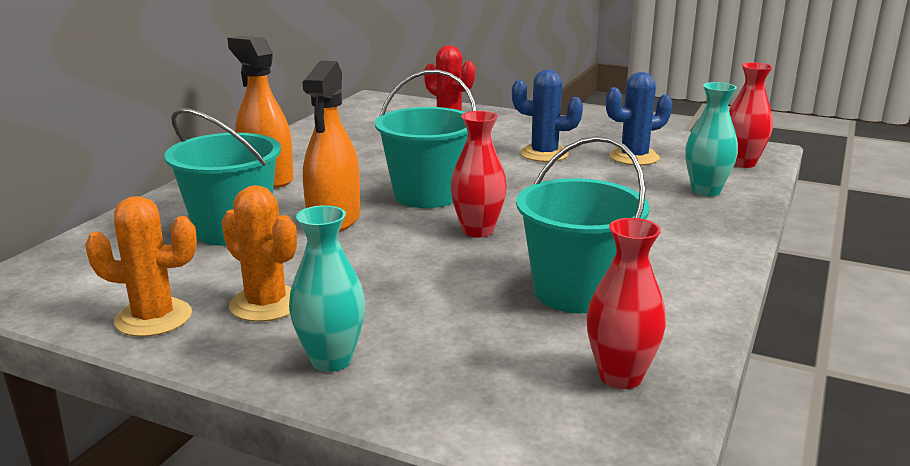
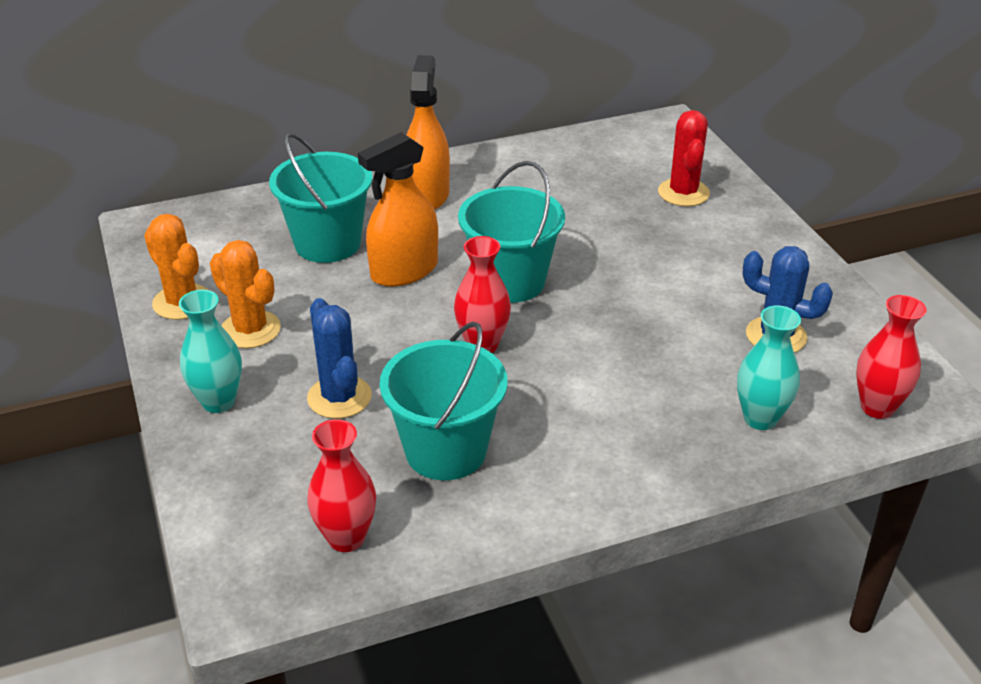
camera: 45 degrees right, 15 degrees up
(266, 304) = (250, 330): orange cactus -> orange cactus turned 45 degrees counterclockwise
(544, 154) = (695, 284): blue cactus -> blue cactus (339, 397)

